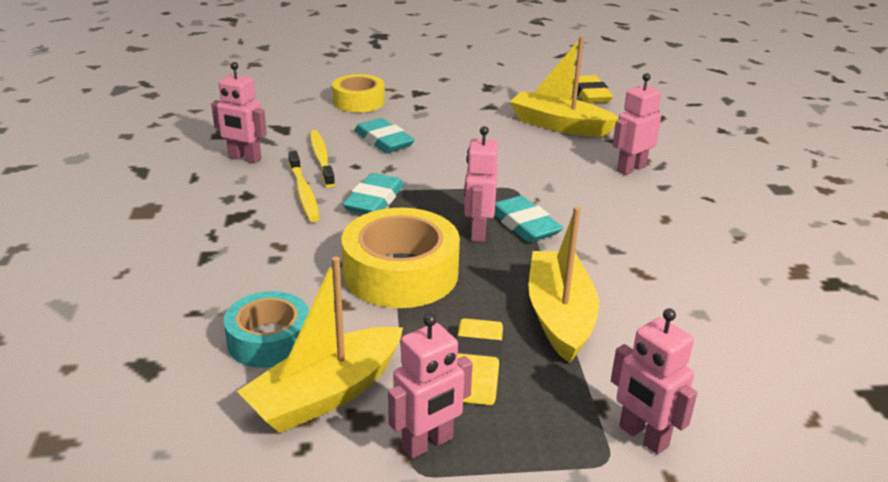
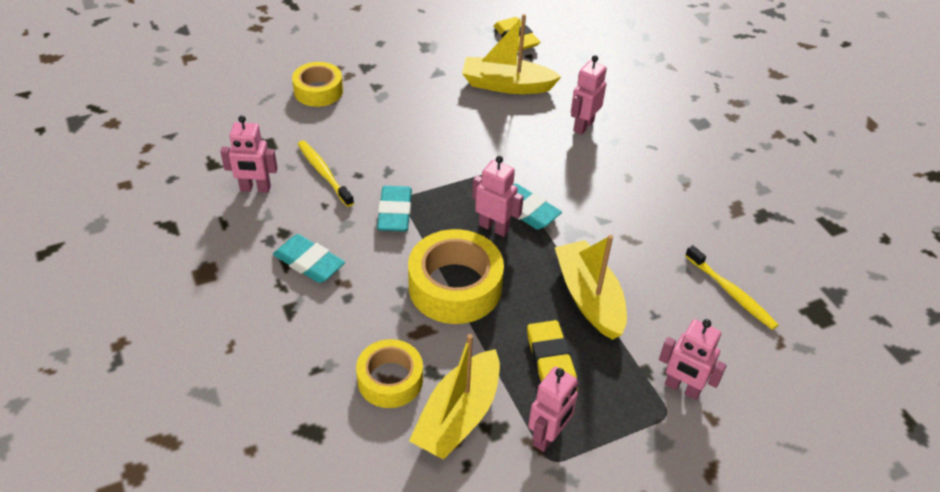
camera: 20 degrees left, 15 degrees up
(269, 340) = (390, 380): turquoise tape -> yellow tape
(303, 193) = (331, 218): yellow toothbrush -> yellow toothbrush (731, 293)
(383, 141) = (367, 138): turquoise eraser -> turquoise eraser (309, 262)
(478, 232) = (494, 227): pink robot -> pink robot turned 135 degrees clockwise

